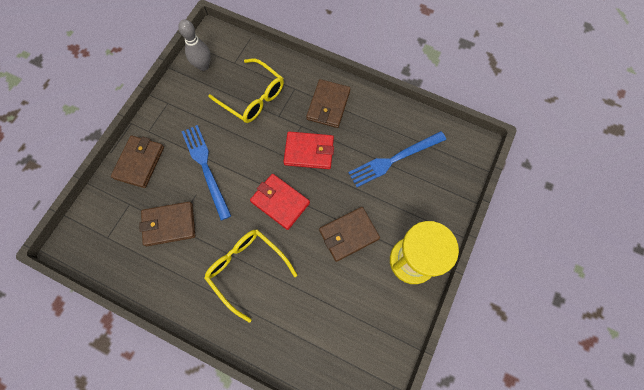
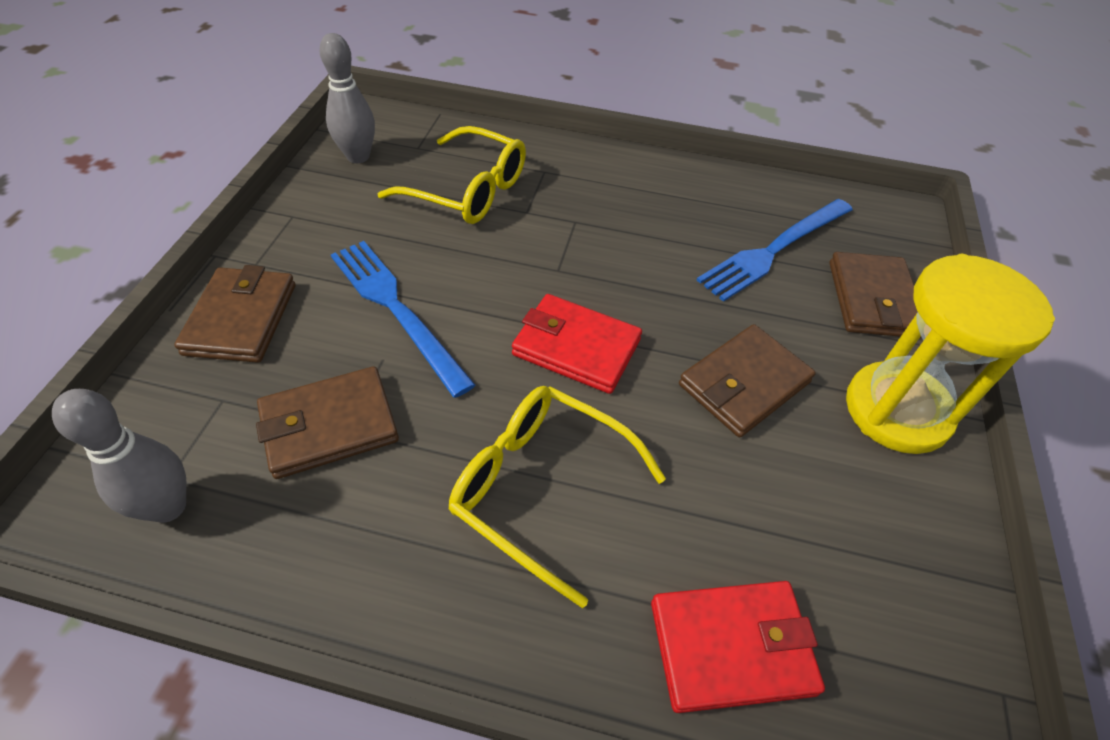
camera: 15 degrees left, 20 degrees down
(106, 250) = (168, 507): none -> grey bowling pin
(309, 151) = (606, 257): red wallet -> red wallet (731, 646)
(328, 105) = (617, 187): brown wallet -> brown wallet (873, 299)

